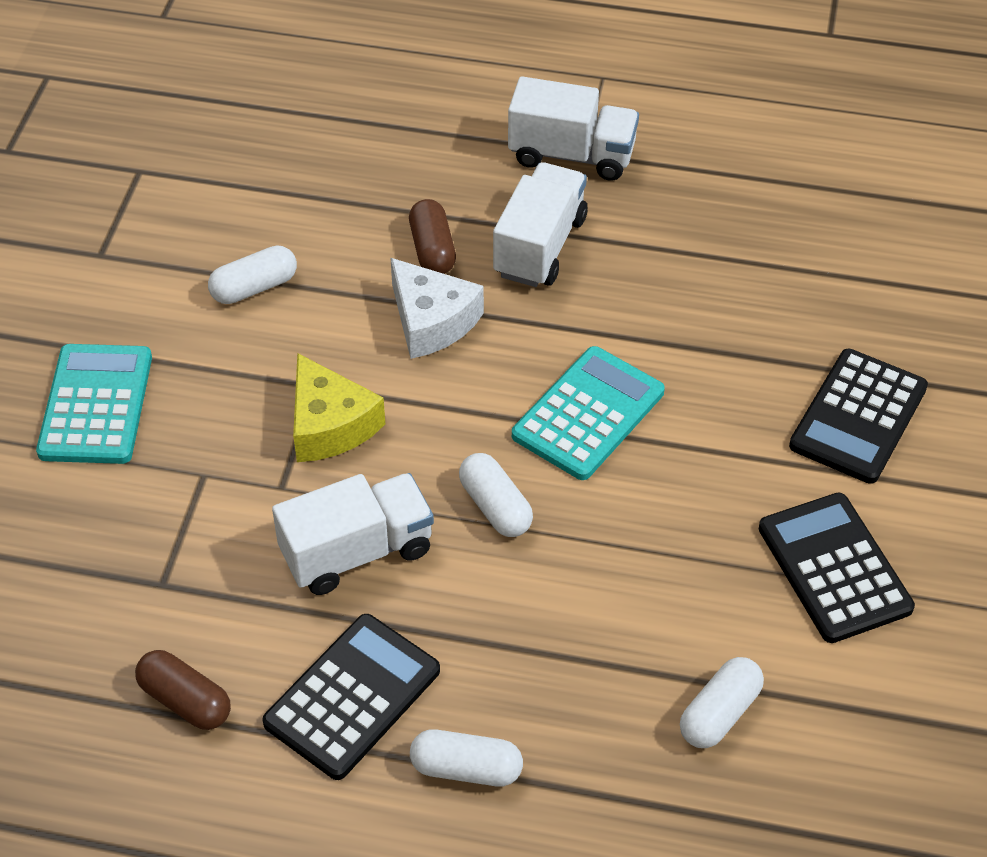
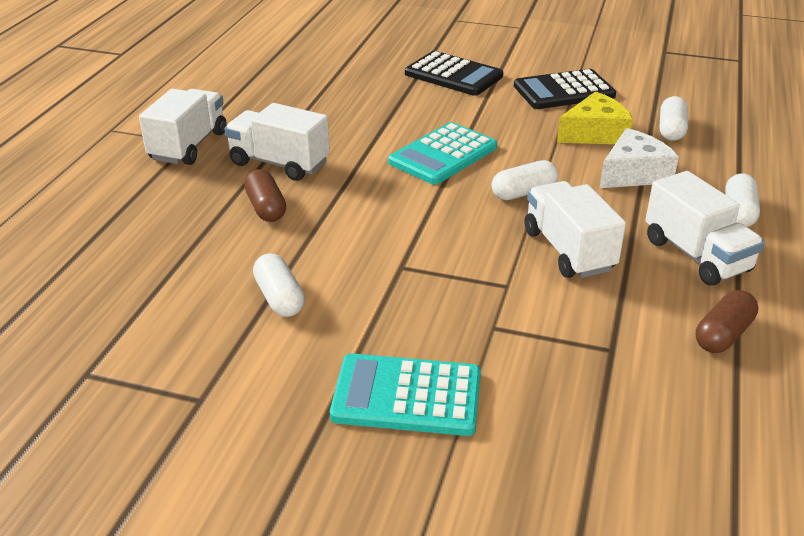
camera: 85 degrees left, 15 degrees down
(330, 425) = (443, 260): yellow cheese -> yellow cheese (595, 133)
(352, 697) = (696, 255): black calculator -> white truck
(431, 321) = (343, 211): white cheese -> white cheese (633, 173)
(432, 250) = (266, 208): brown capsule -> brown capsule turned 75 degrees clockwise
(588, 414) = (443, 155): turquoise calculator -> turquoise calculator turned 90 degrees counterclockwise
(719, 713) = (671, 130): white capsule -> white capsule turned 60 degrees clockwise

